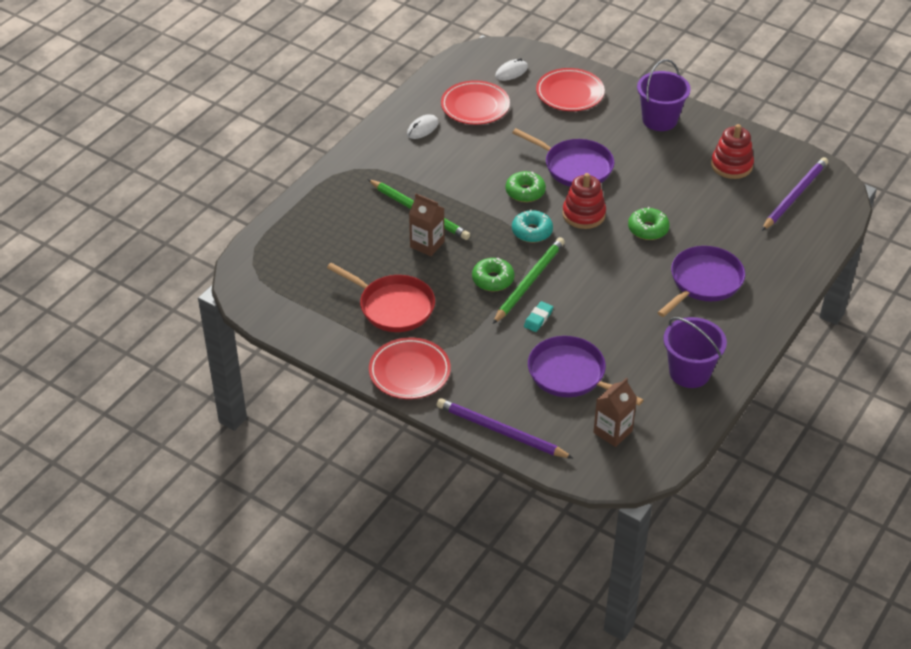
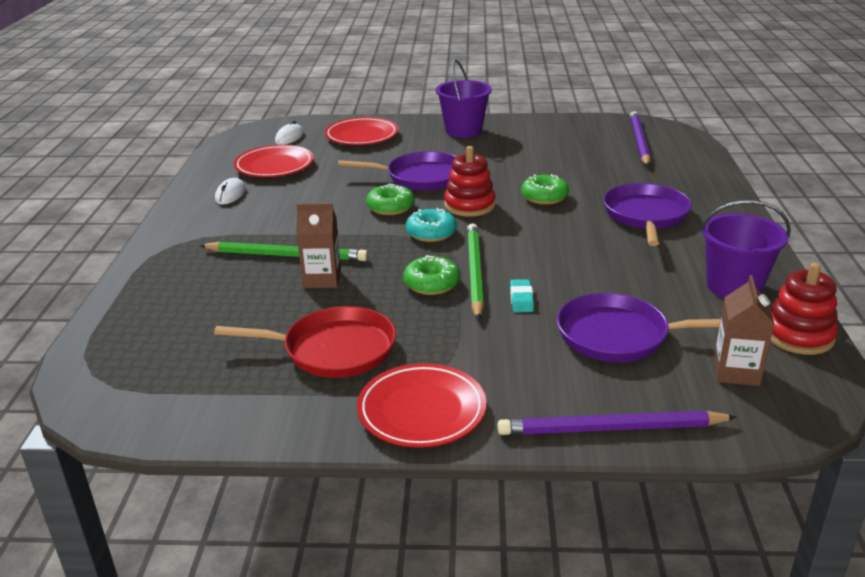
camera: 30 degrees left, 15 degrees down
(731, 165) = (562, 139): red stacking toy -> red stacking toy (798, 335)

